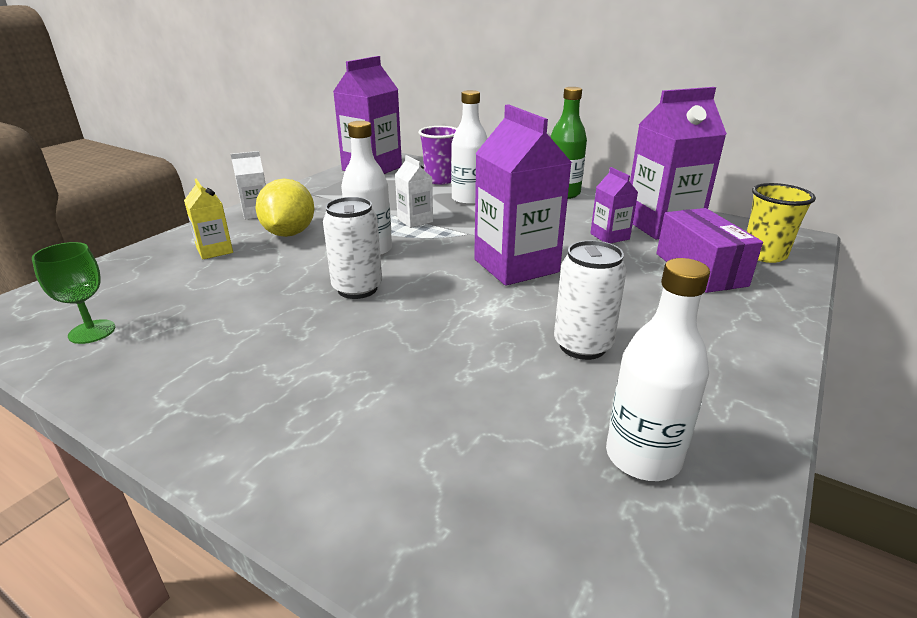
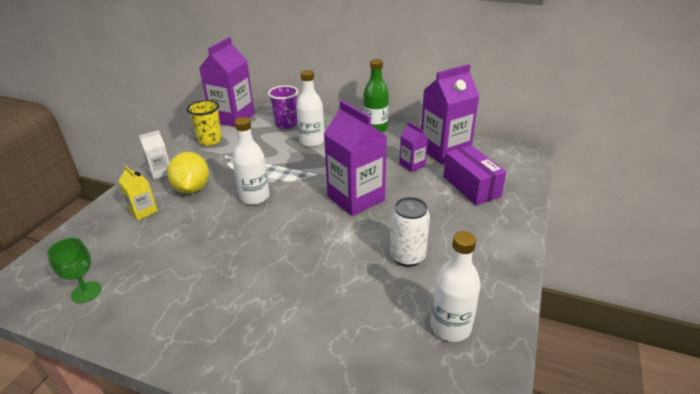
camera: 10 degrees left, 5 degrees up
(357, 289) = (256, 231): white can -> none
(415, 220) = (278, 166): white carton -> none
(764, 255) = (509, 169): yellow cup -> yellow cup (210, 140)

